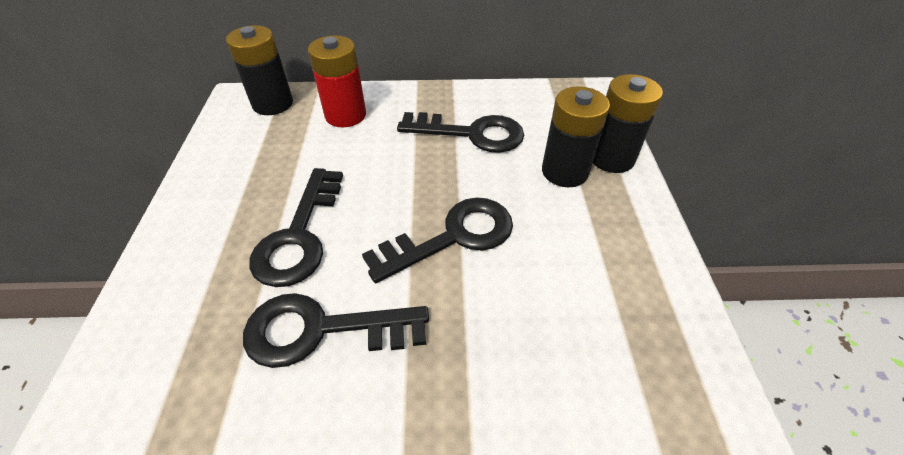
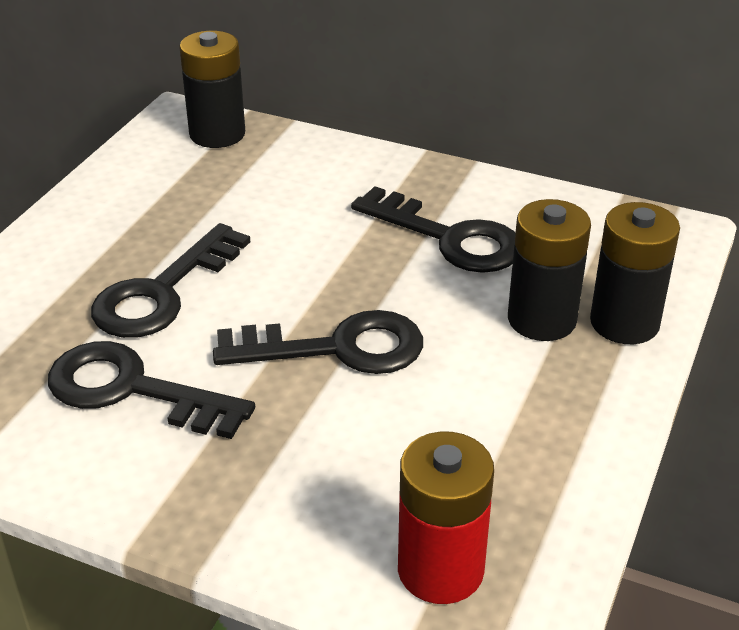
camera: 25 degrees right, 10 degrees down
(345, 115) = (299, 171): red battery -> red battery (440, 570)

